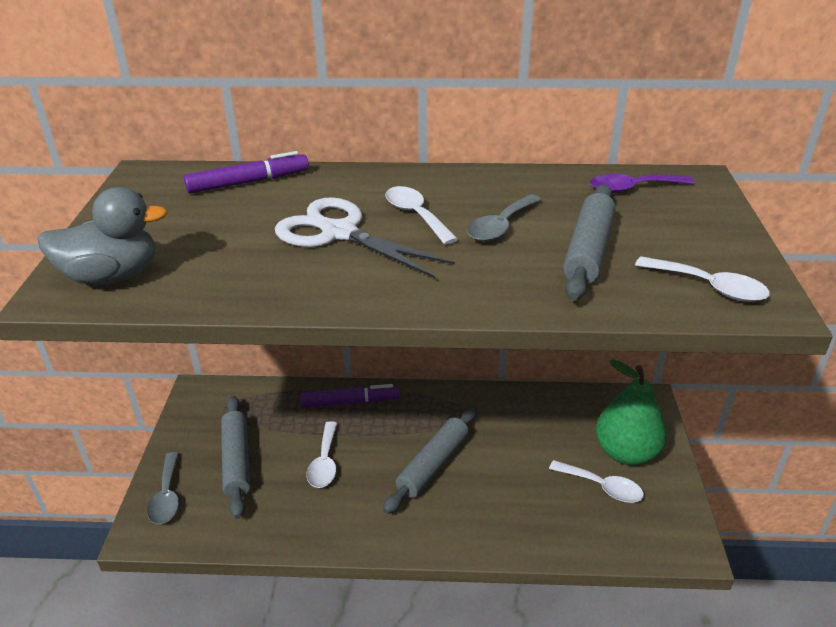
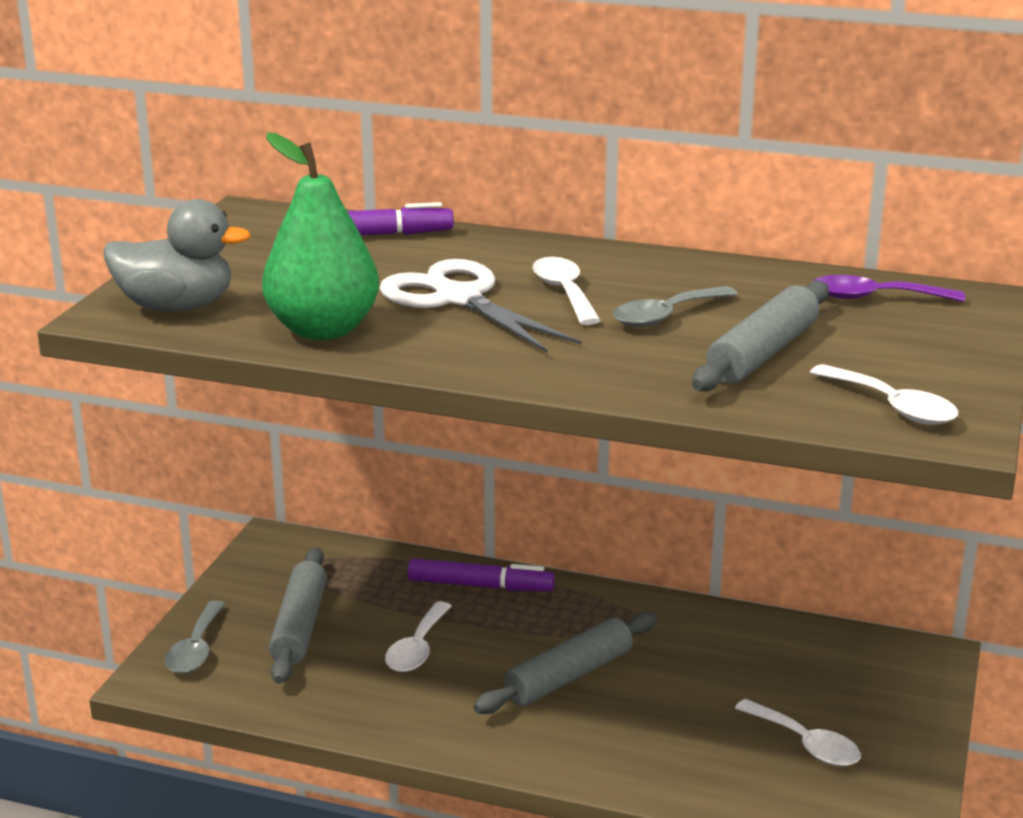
camera: 15 degrees right, 10 degrees down
(626, 452) = (863, 711): green pear -> green pear (323, 330)

